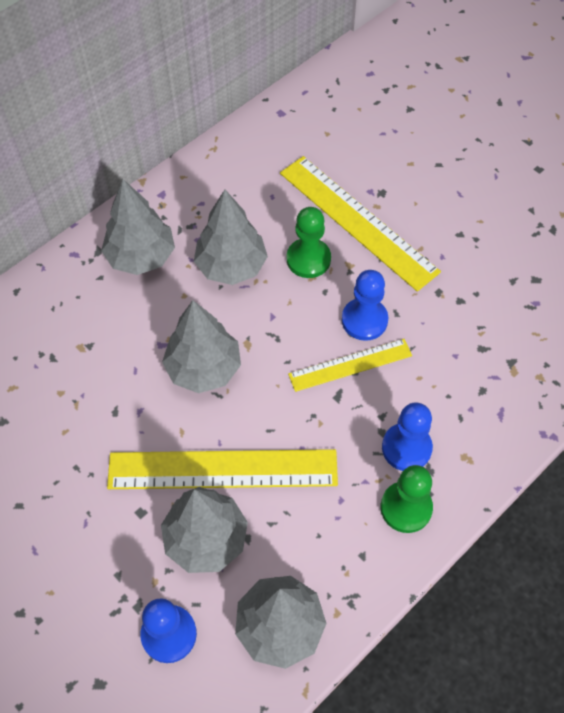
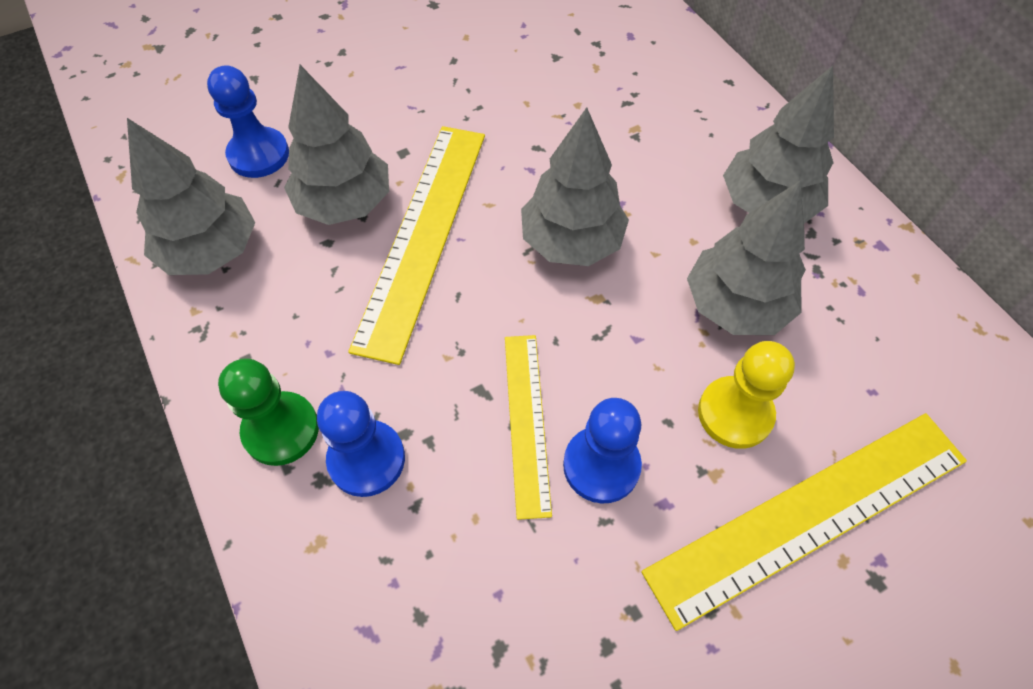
camera: 105 degrees right, 0 degrees up
(308, 259) = (735, 413): green pawn -> yellow pawn

